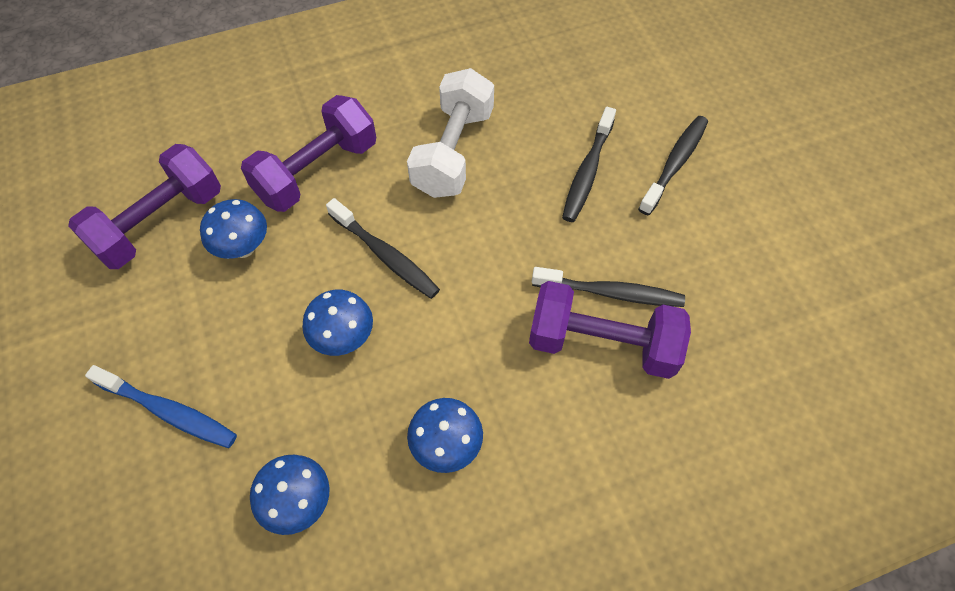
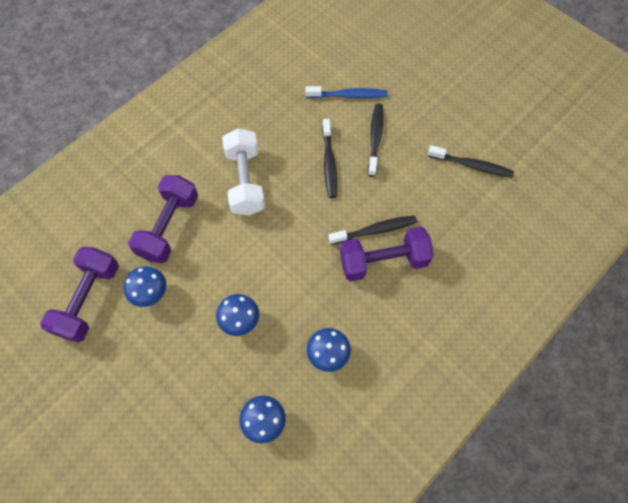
camera: 25 degrees left, 5 degrees up
(169, 412) = (162, 408): blue toothbrush -> blue toothbrush (348, 95)
(385, 255) = (238, 262): black toothbrush -> black toothbrush (472, 165)

